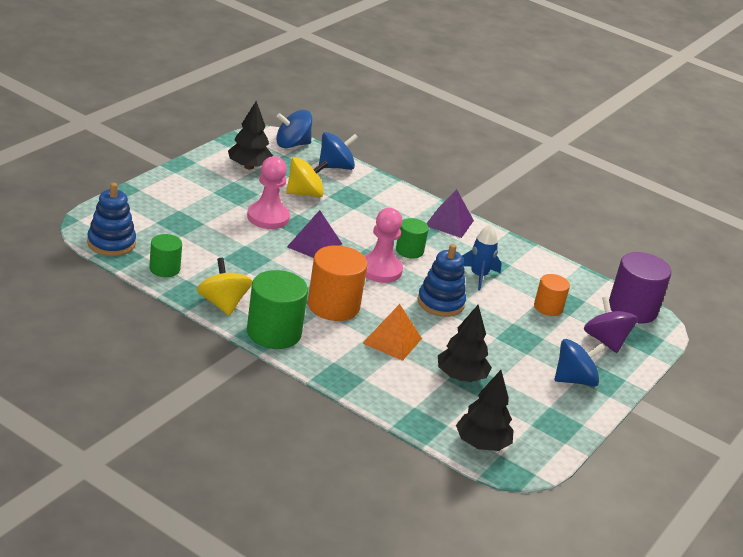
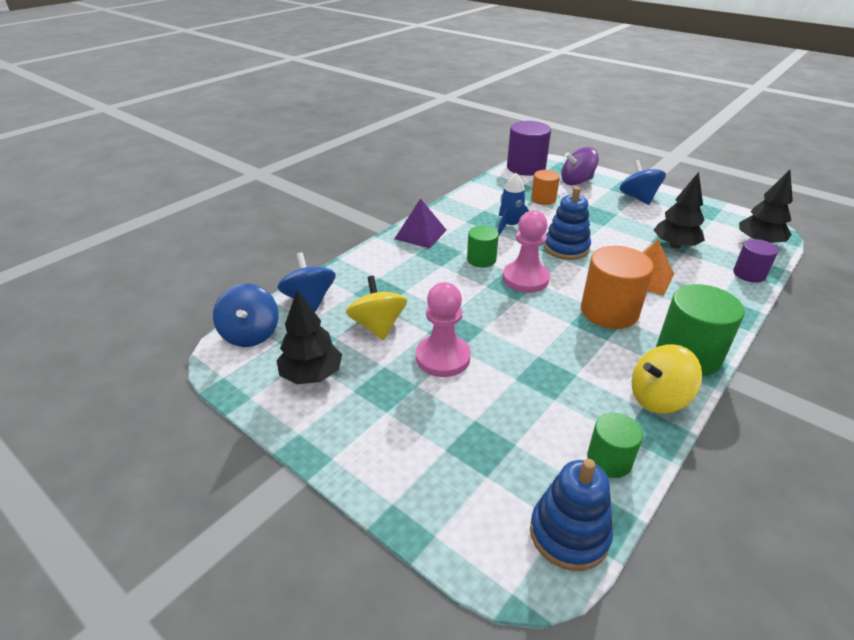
camera: 80 degrees left, 5 degrees up
(314, 245) = (494, 321): purple pyramid -> none
(410, 412) = (749, 274): none -> purple cylinder

